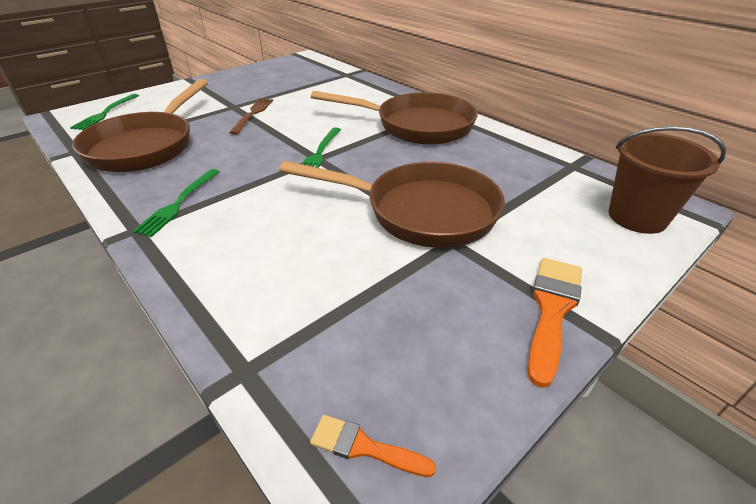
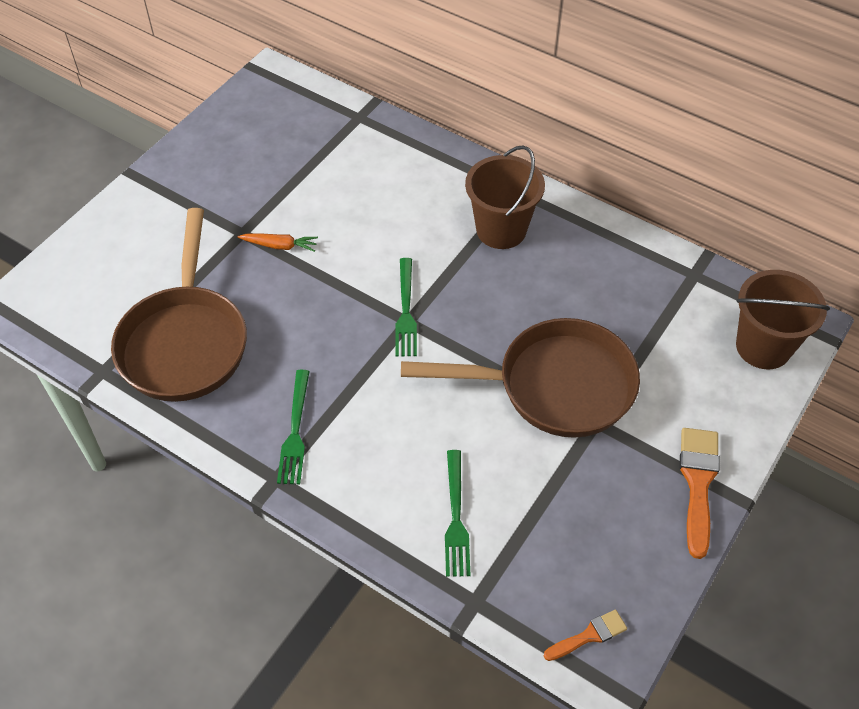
camera: 15 degrees left, 15 degrees up
(105, 113) = (75, 284): green fork -> green fork (455, 517)
(253, 114) = (280, 246): brown fork -> orange carrot
(364, 447) = (589, 635): orange brush -> orange brush turned 150 degrees clockwise
(417, 126) = (501, 230): brown pan -> brown bucket

